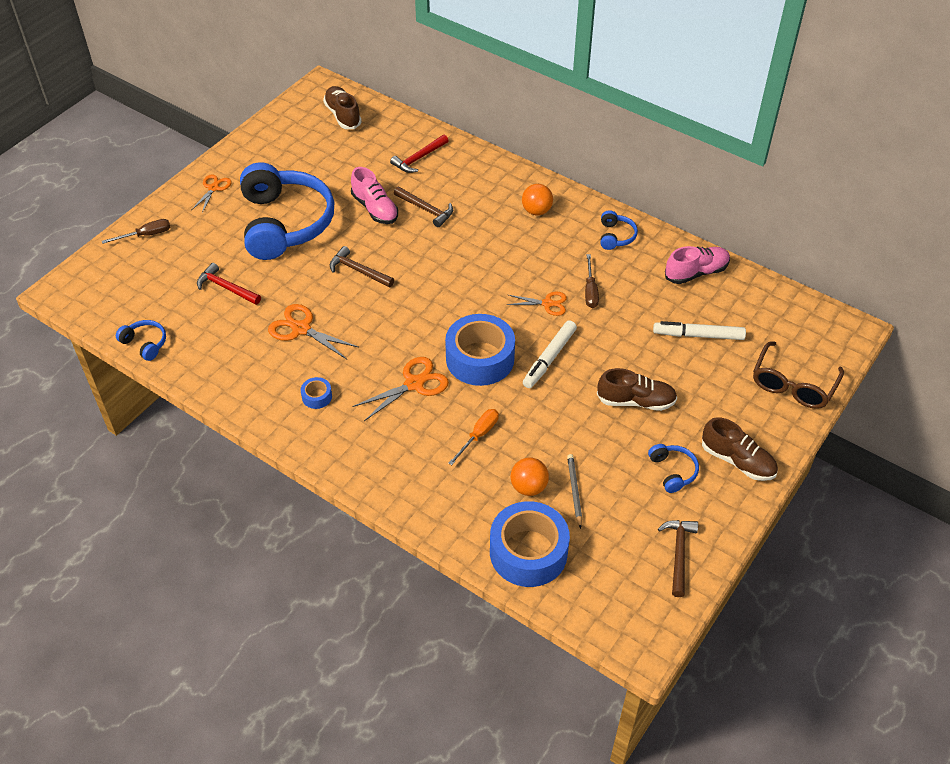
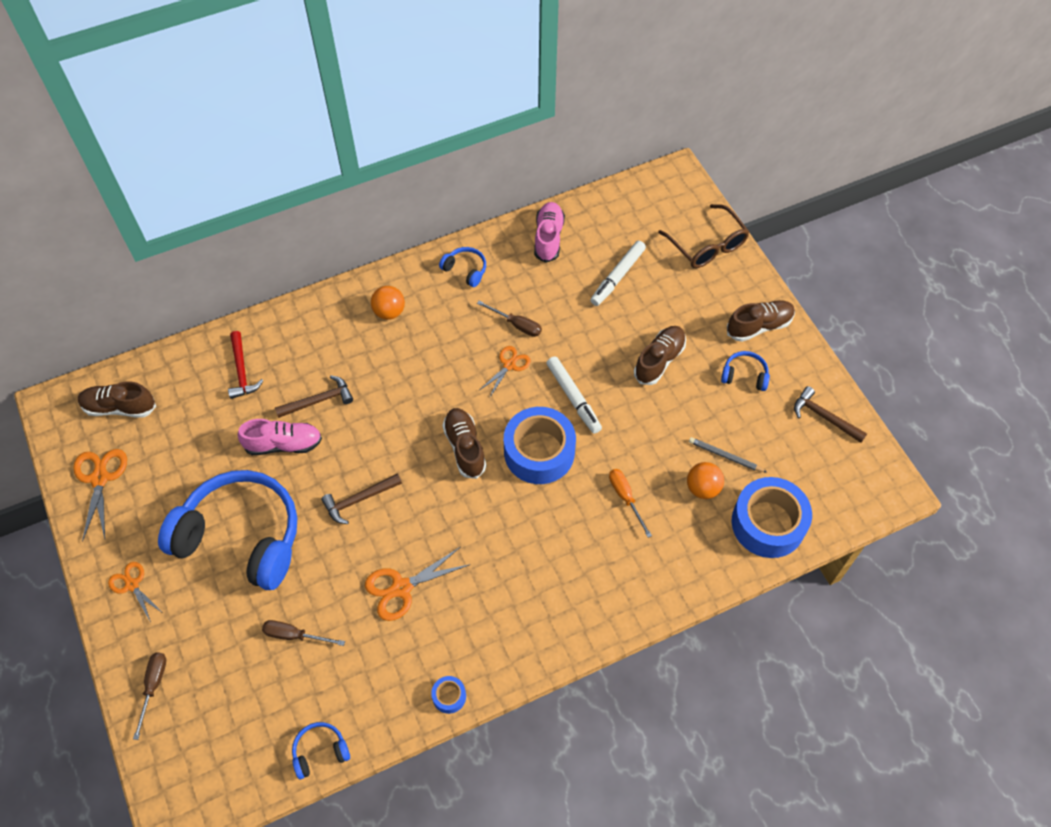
camera: 60 degrees left, 10 degrees up
(226, 288) = (295, 635): red hammer -> brown screwdriver
(317, 397) = (498, 613): blue tape -> blue tape (449, 696)
(414, 384) = (535, 521): orange scissors -> orange scissors (100, 478)
(449, 311) = (465, 447): none -> brown shoe

